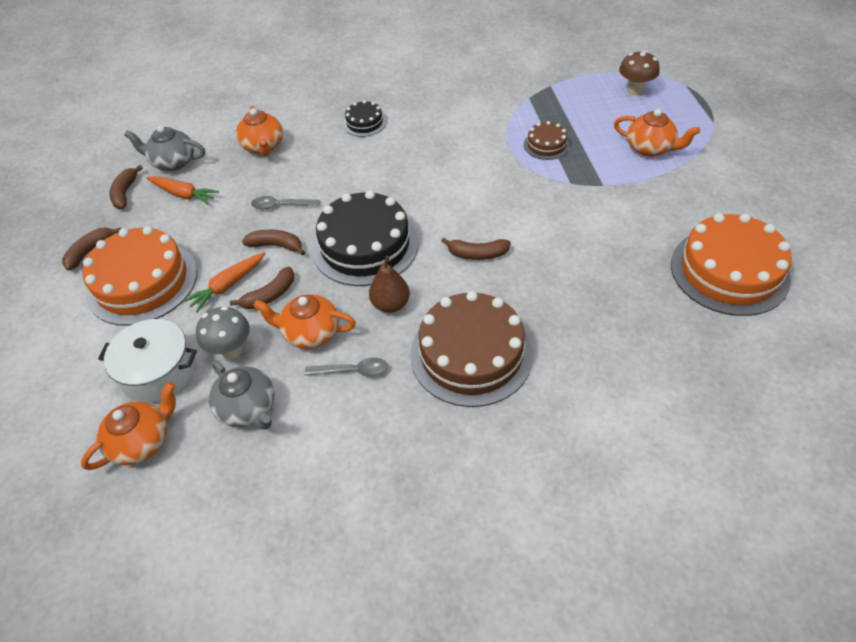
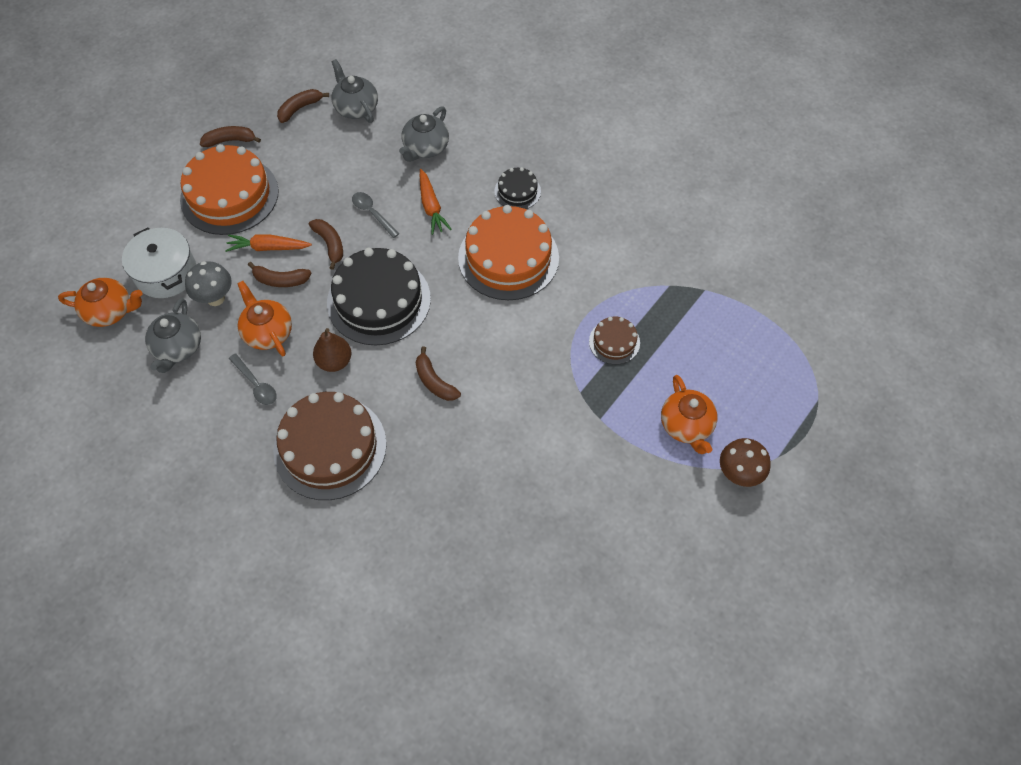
camera: 45 degrees right, 10 degrees up
(183, 194) = (329, 143): orange carrot -> orange carrot (431, 206)
(263, 146) = (425, 148): orange teapot -> grey teapot
(634, 90) = (765, 362): brown mushroom -> brown mushroom (738, 474)
(729, 271) = (573, 578): orange cake -> orange cake (508, 257)

